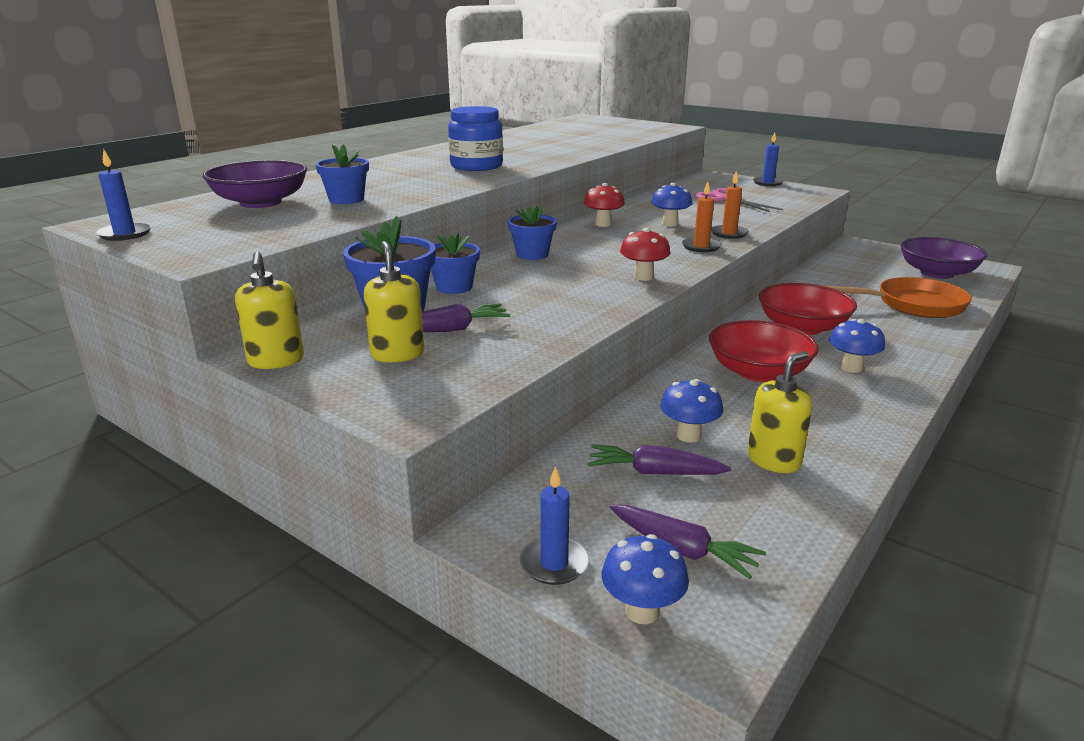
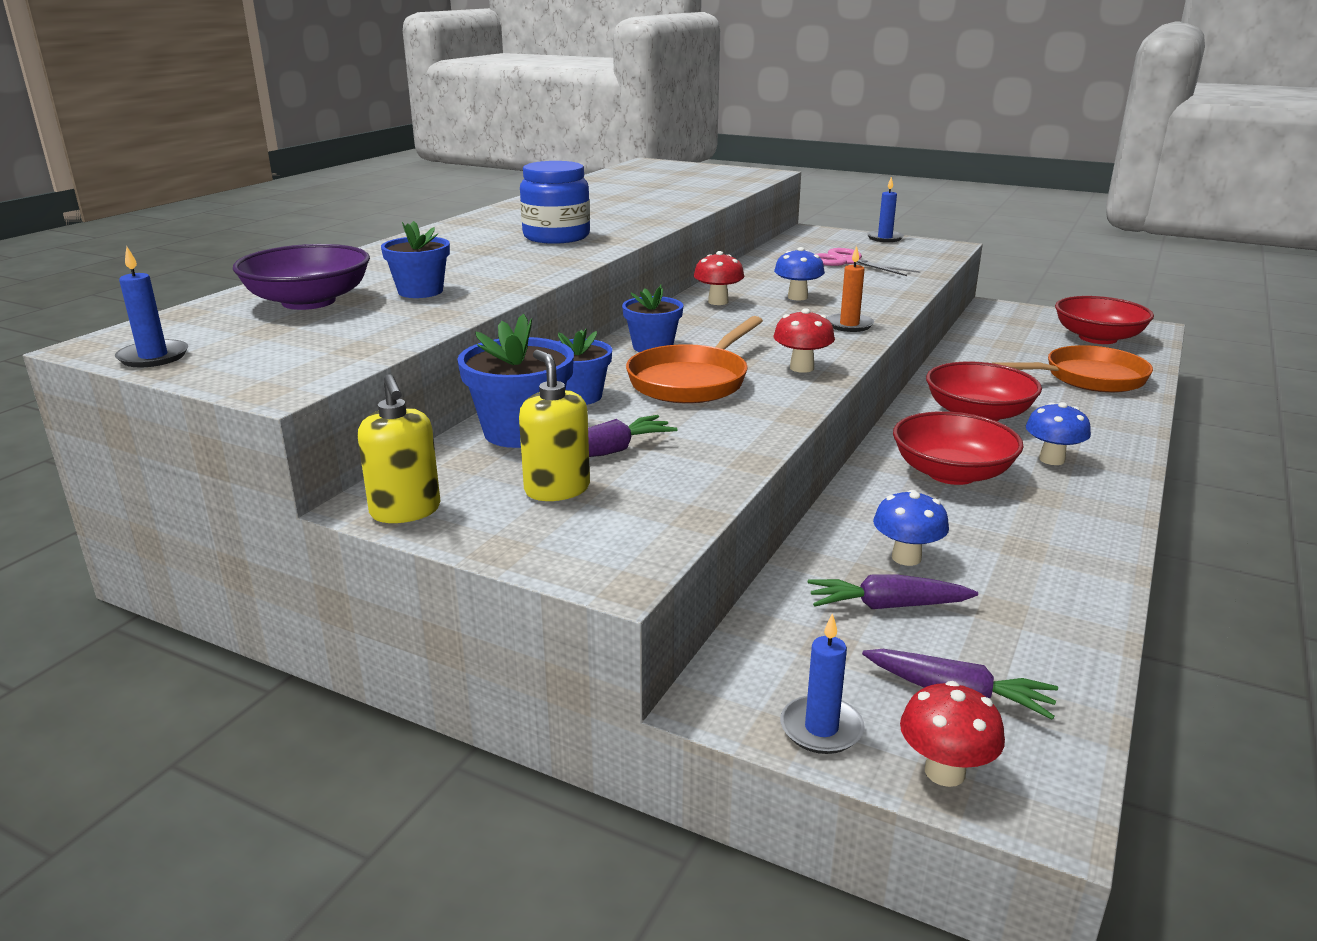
camera: 10 degrees left, 0 degrees up
(549, 281) = (692, 381): none -> orange pan
(642, 611) = (944, 772): blue mushroom -> red mushroom
(729, 234) = (873, 306): orange candle -> none
(774, 460) = (1013, 578): yellow soap dispenser -> none
(937, 273) = (1097, 338): purple bowl -> red bowl

